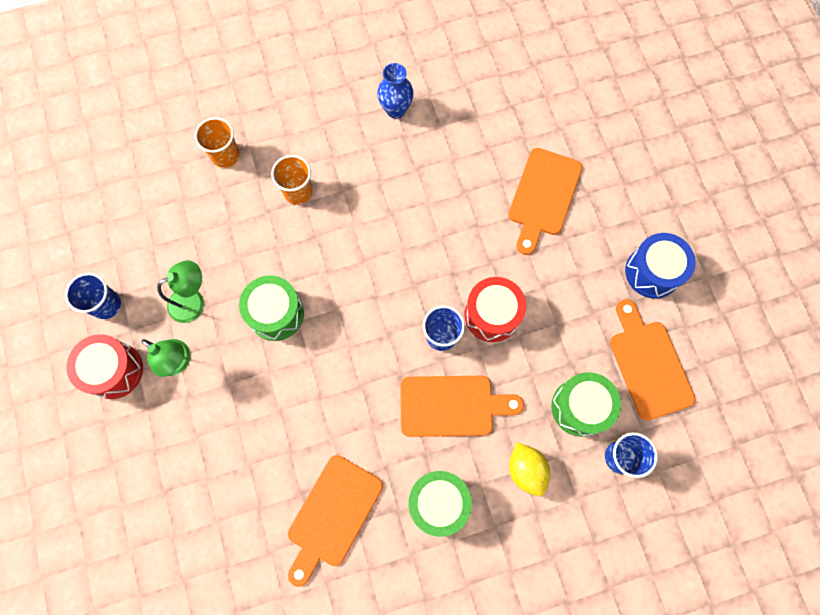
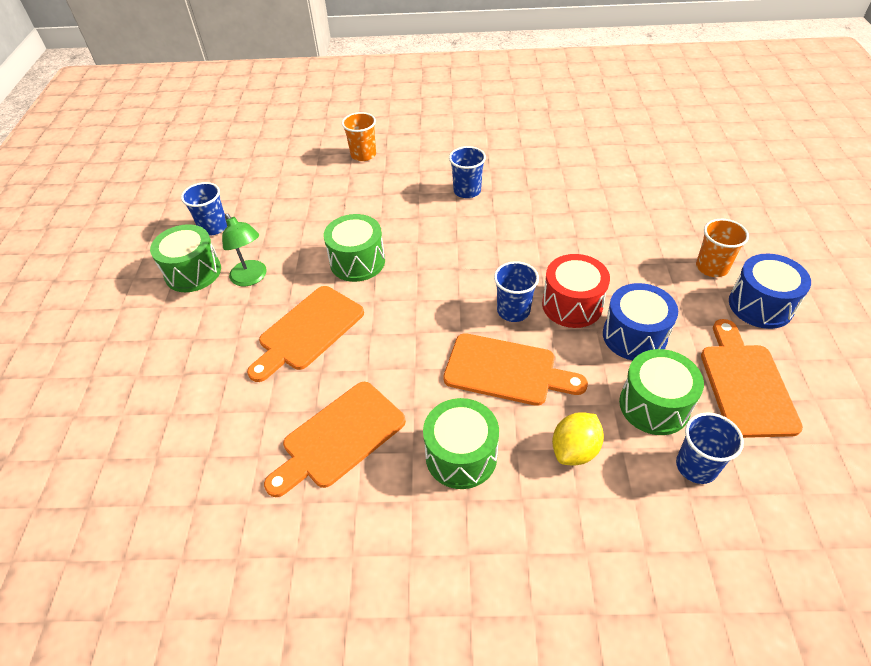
camera: 20 degrees right, 25 degrees down
(114, 370) = (193, 272): red drum -> green drum
(193, 301) = (288, 239): green lamp -> none
(298, 192) = (415, 186): orange cup -> orange cup (711, 267)
(354, 186) = (467, 191): none -> blue cup
(396, 110) = (522, 151): blue vase -> none
(526, 470) = (575, 450): yellow lemon -> yellow lemon turned 45 degrees clockwise
(543, 196) = (649, 227): orange cutting board -> orange cutting board (308, 331)
(552, 337) = (634, 336): none -> blue drum

